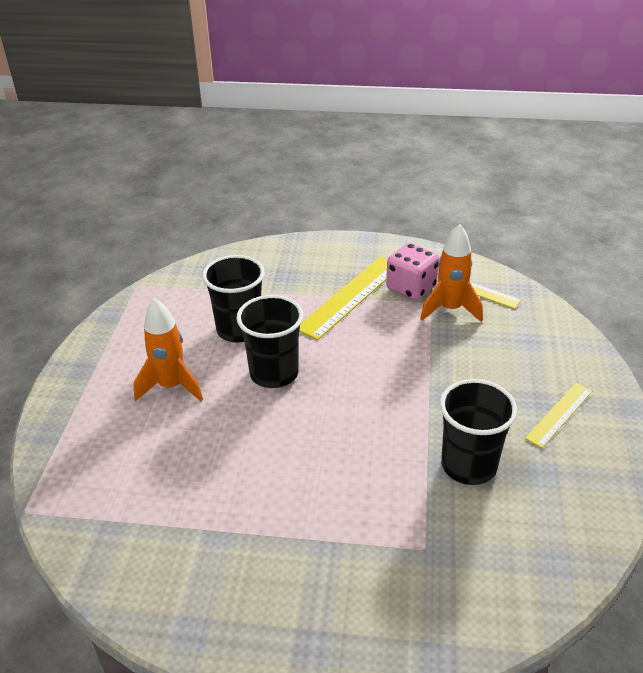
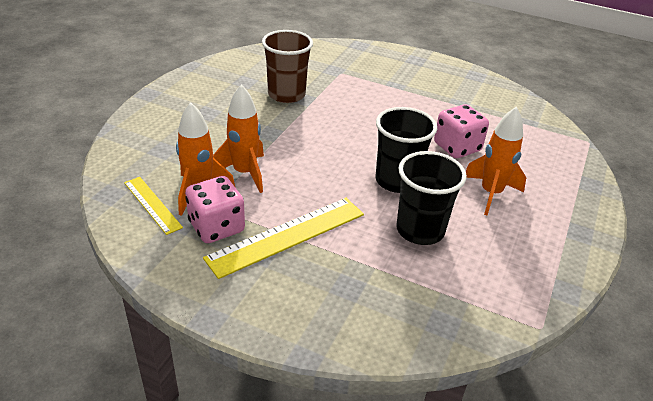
camera: 165 degrees left, 0 degrees up
(213, 441) = (457, 147): none -> pink dice
(428, 339) = (244, 173): none -> orange rocket
(468, 465) = (286, 94): black cup -> brown cup
(559, 414) = (199, 102): yellow ruler -> none

